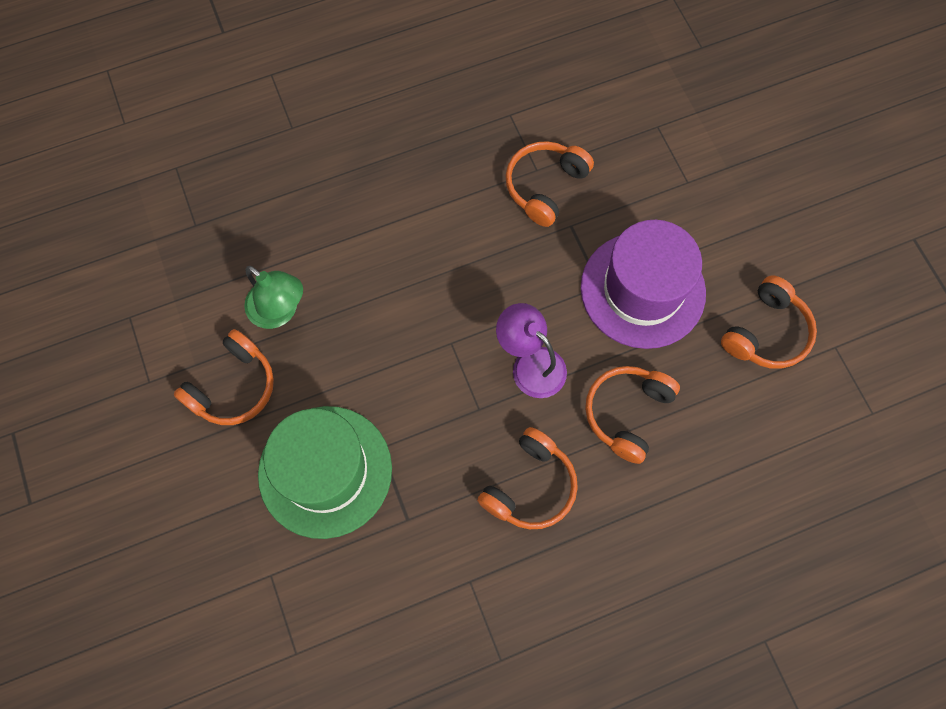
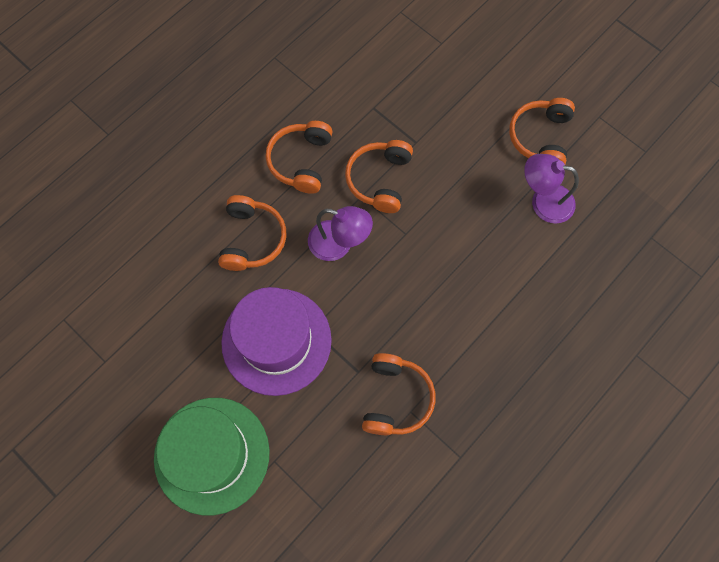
camera: 155 degrees right, 0 degrees up
(280, 311) = (543, 201): green lamp -> purple lamp
(325, 471) = (444, 113): green hat -> green hat (212, 455)
(766, 333) = (164, 349): orange headphones -> orange headphones (379, 180)

